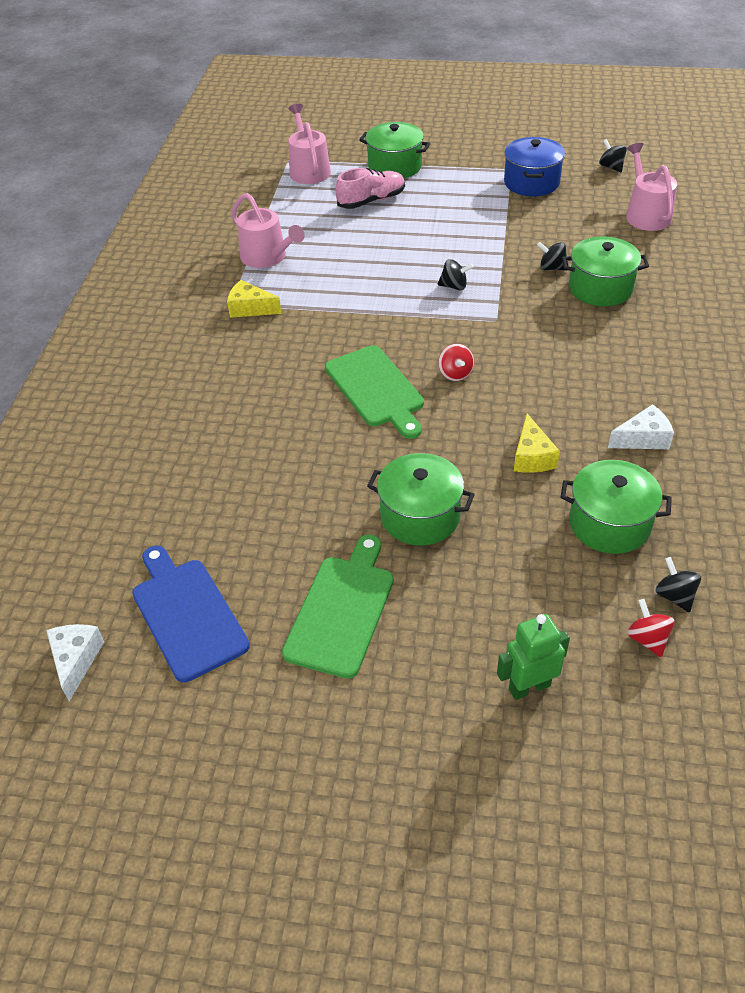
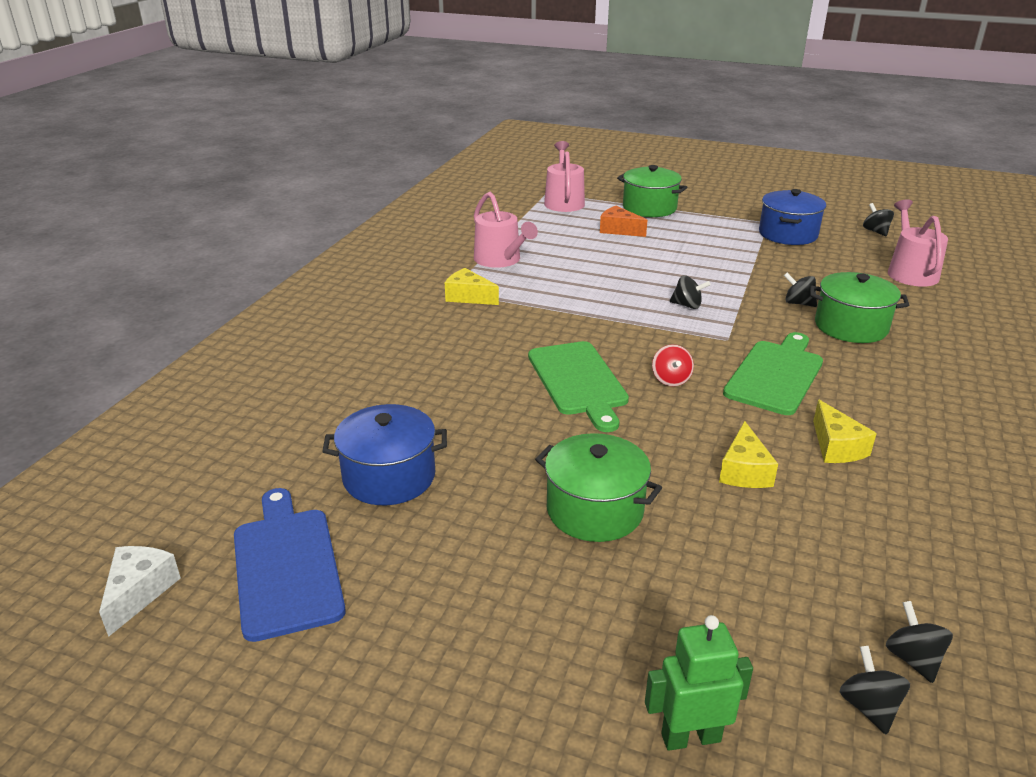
camera: 10 degrees right, 15 degrees down
(242, 516) = (389, 477): none -> blue pot
(342, 610) = (470, 595): green cutting board -> green cutting board (776, 375)
(371, 201) = (619, 230): pink shoe -> orange cheese
(601, 419) = (836, 447): none -> yellow cheese
(609, 523) = (832, 557): green pot -> none
(643, 439) = (886, 473): white cheese -> none
(647, 639) = (868, 706): red spinning top -> black spinning top

